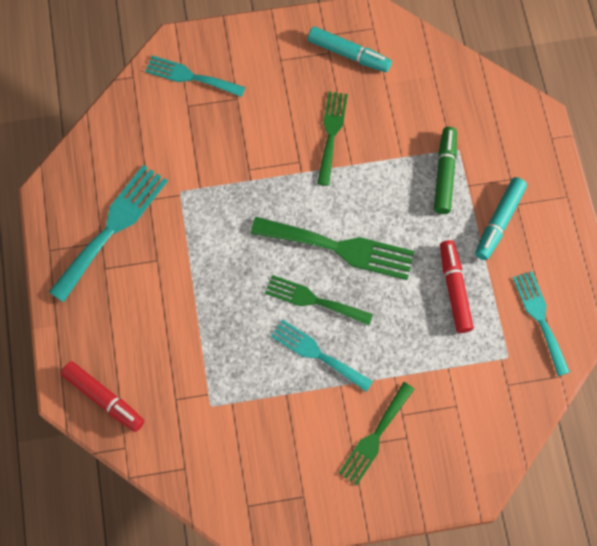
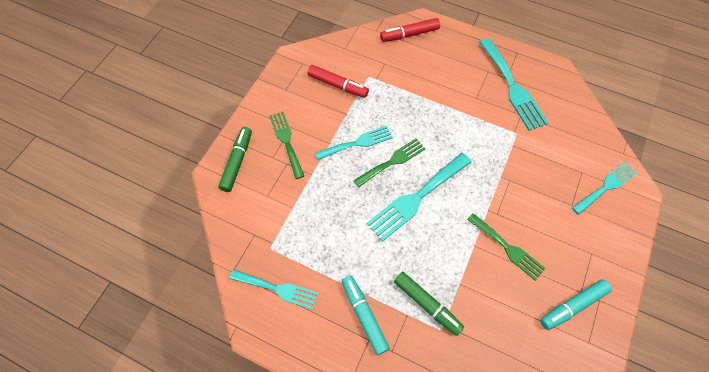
camera: 125 degrees right, 5 degrees down
(340, 248) = (416, 198): green fork -> turquoise fork
(443, 473) = (237, 162): none -> green marker
(454, 289) = (338, 248): red marker -> red marker (338, 85)

